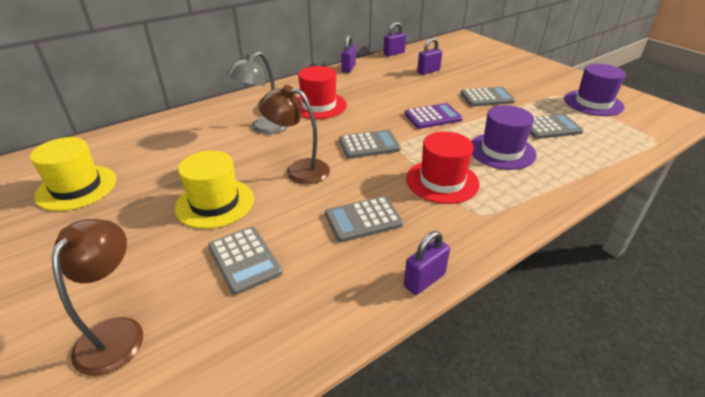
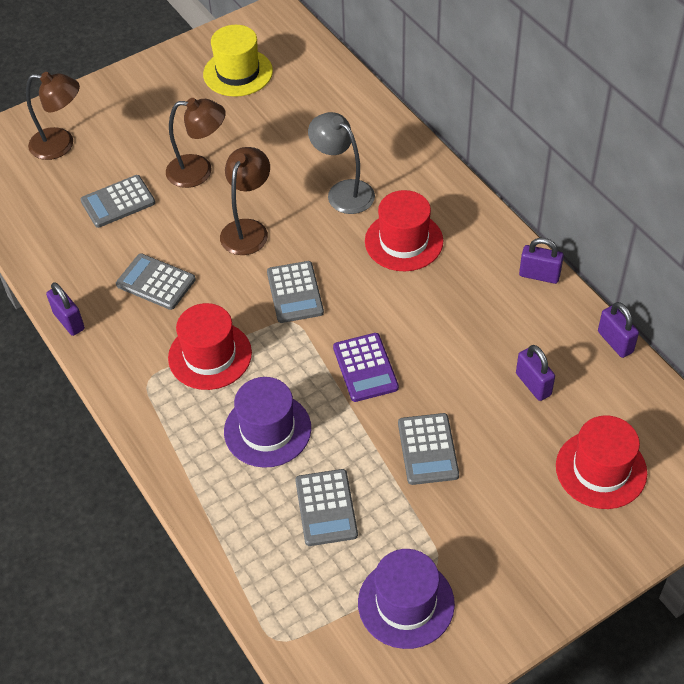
camera: 95 degrees right, 15 degrees up
(215, 203) = (199, 171): yellow hat -> brown lamp
(363, 219) = (156, 282): grey calculator -> grey calculator turned 45 degrees counterclockwise
(475, 58) = (601, 469): none -> red hat

